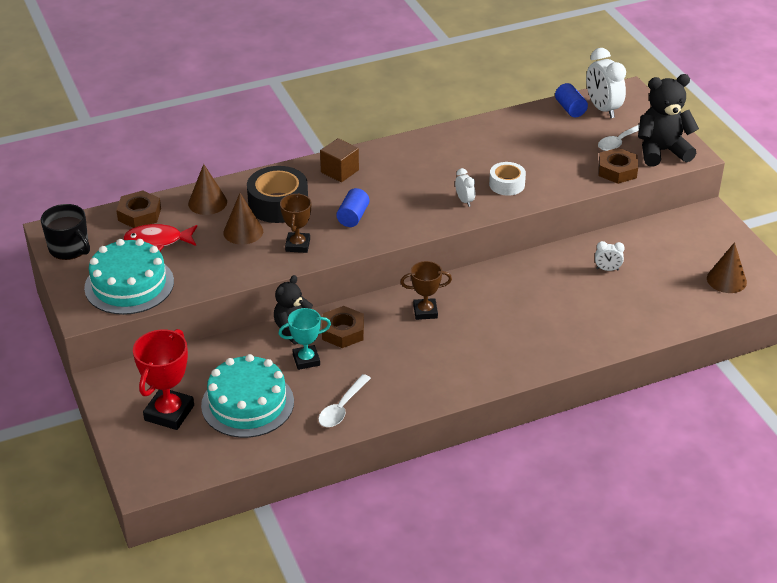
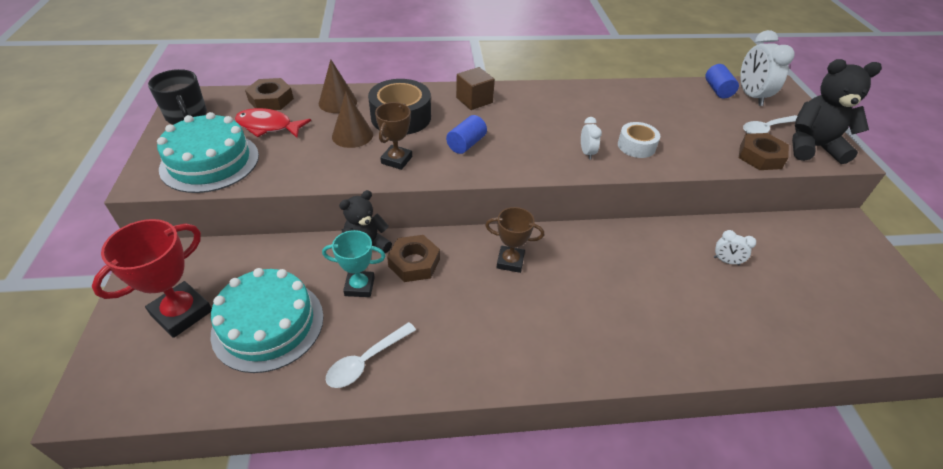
camera: 15 degrees right, 5 degrees up
(726, 280) = (871, 309): brown cone -> none

